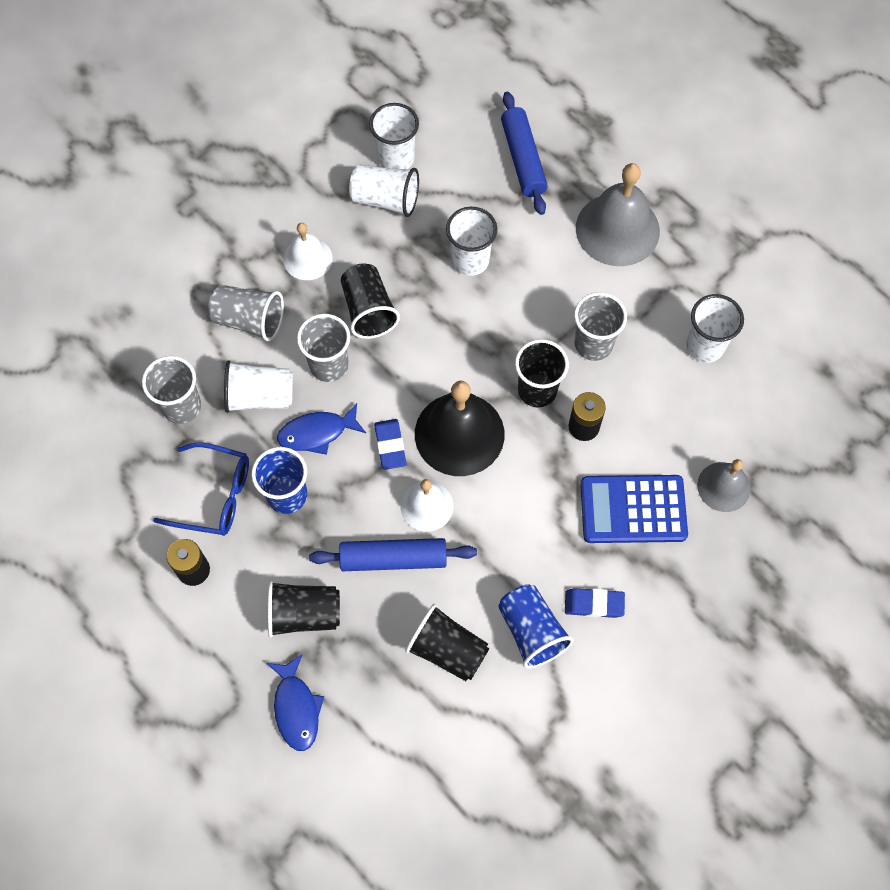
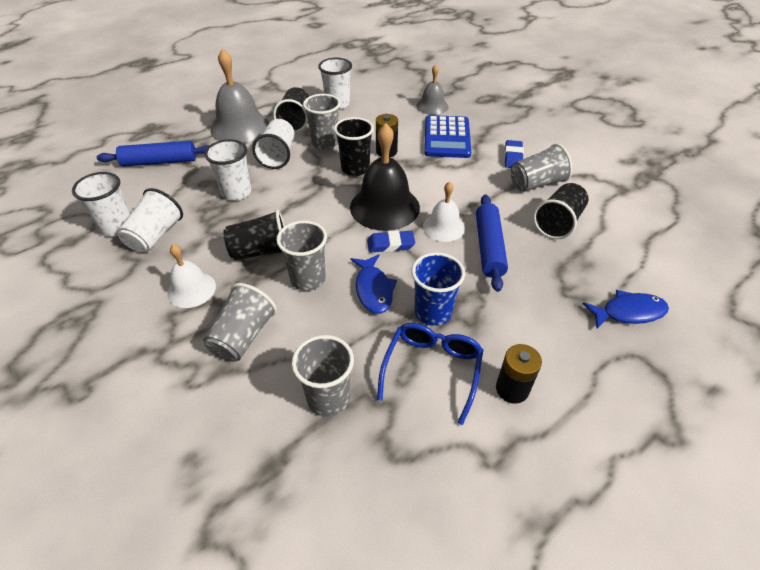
camera: 85 degrees left, 20 degrees down
(260, 396) = (329, 330): white cup -> white cup (278, 155)
(304, 614) = (544, 304): black cup -> black cup (295, 121)
(531, 631) = (536, 183): blue cup -> grey cup

